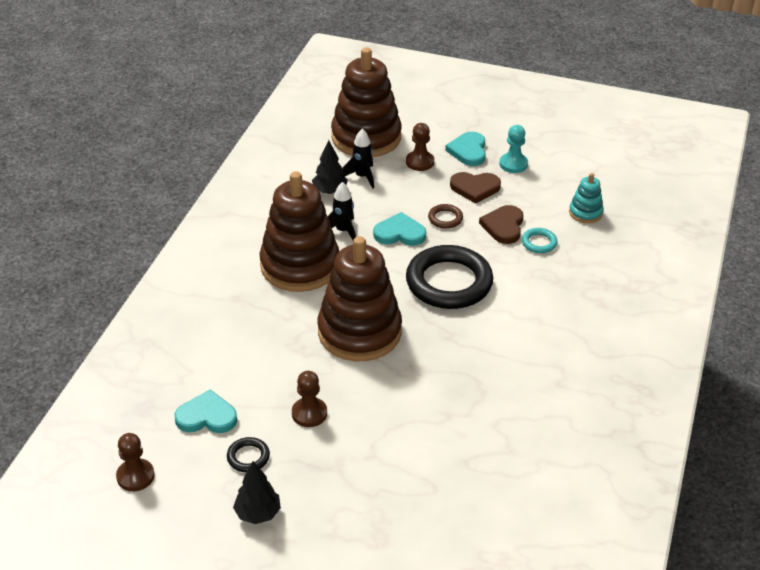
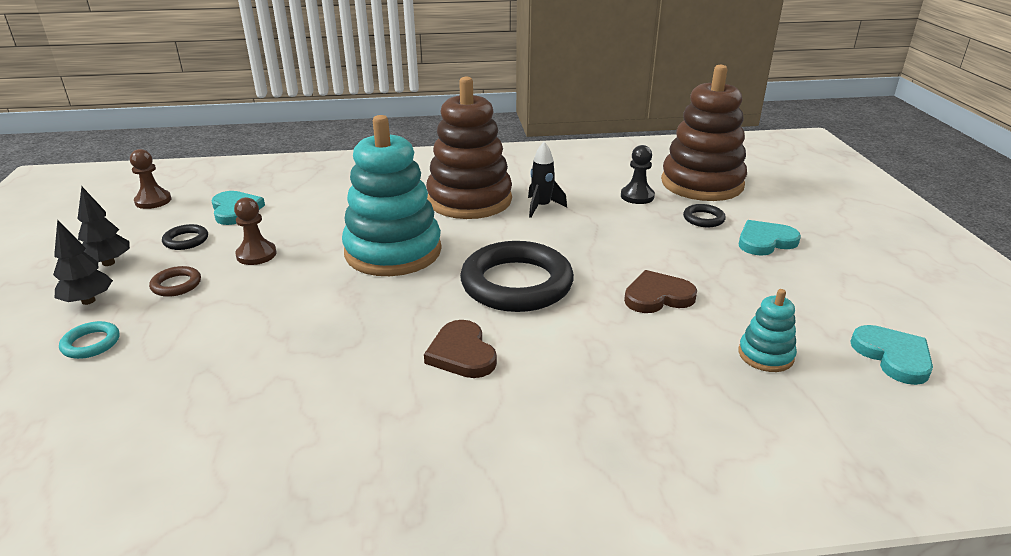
camera: 65 degrees right, 10 degrees down
(330, 191) = (595, 187): black tree -> black tree (88, 301)
(359, 332) = (393, 251): brown stacking toy -> turquoise stacking toy
(362, 177) = (637, 196): black rocket -> black pawn
(399, 233) = (571, 236): turquoise heart -> turquoise heart (893, 356)
(420, 162) = (703, 219): brown pawn -> black ring
(445, 218) = (626, 255): brown ring -> brown ring (176, 285)
(475, 188) = (704, 261): brown heart -> brown heart (462, 353)
(513, 164) = (786, 275): turquoise pawn -> none
(539, 243) = (656, 330): turquoise ring -> turquoise ring (91, 343)

